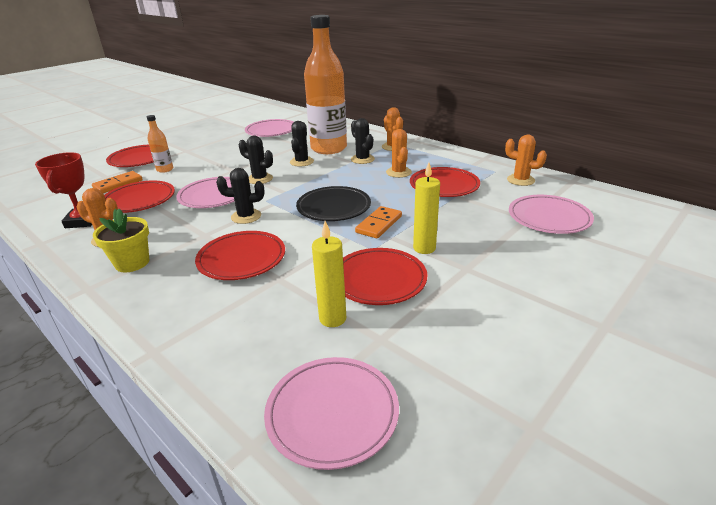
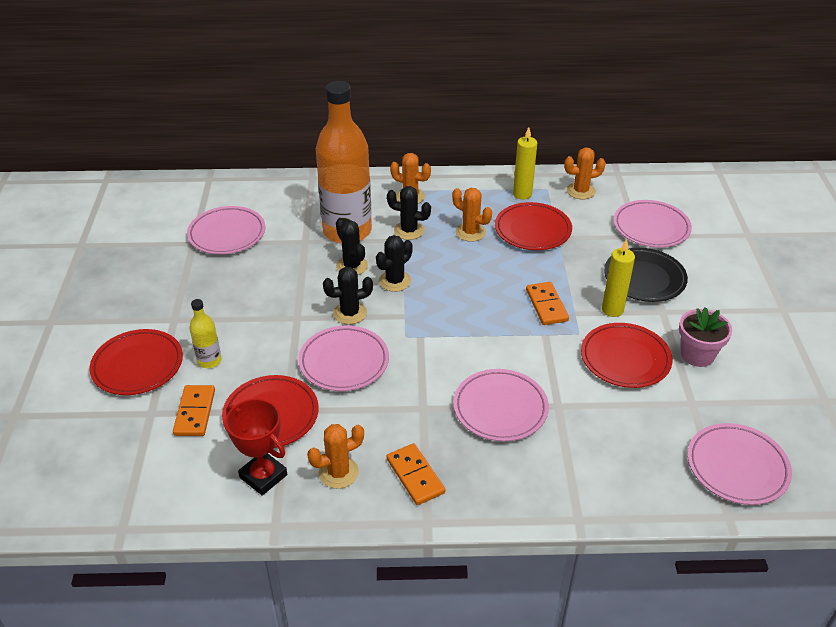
camera: 45 degrees left, 10 degrees up
(132, 263) = (415, 476): yellow flower pot -> orange domino
(165, 169) = (209, 361): orange bottle -> yellow bottle
(242, 259) = (500, 408): red plate -> pink plate
(246, 216) = (423, 365): black cactus -> black cactus (395, 281)
(332, 318) = (644, 410): yellow candle -> yellow candle (522, 194)
(334, 207) = (482, 308): black plate -> black plate (644, 278)
(447, 310) = (697, 355): none -> pink flower pot

